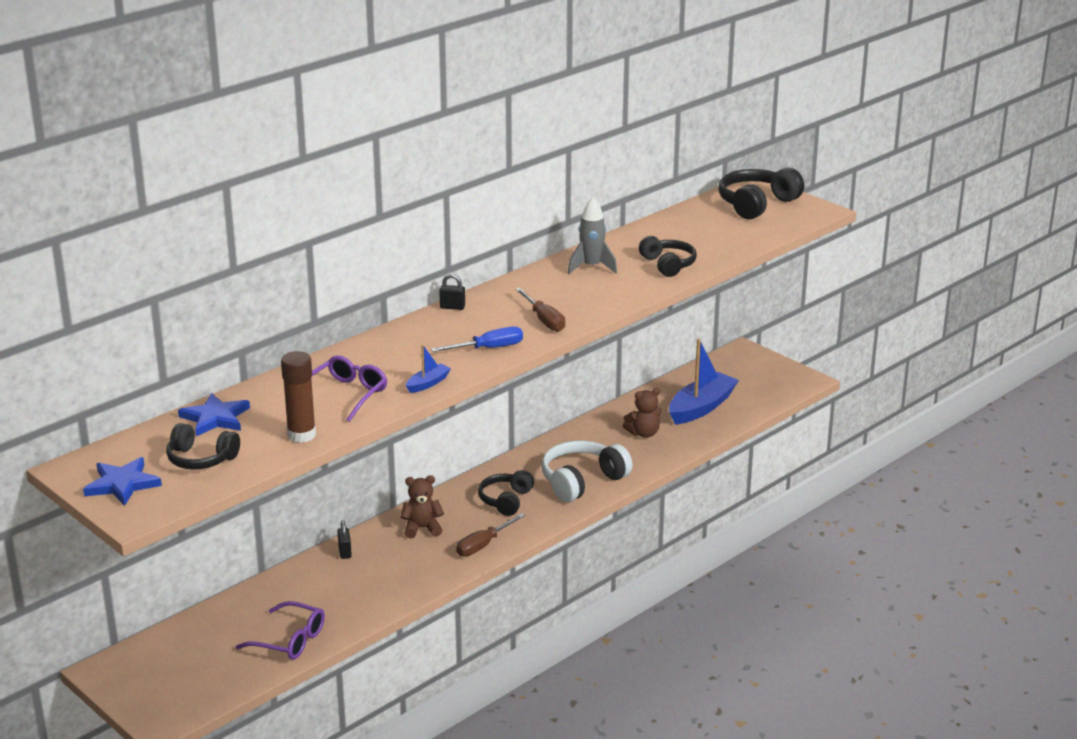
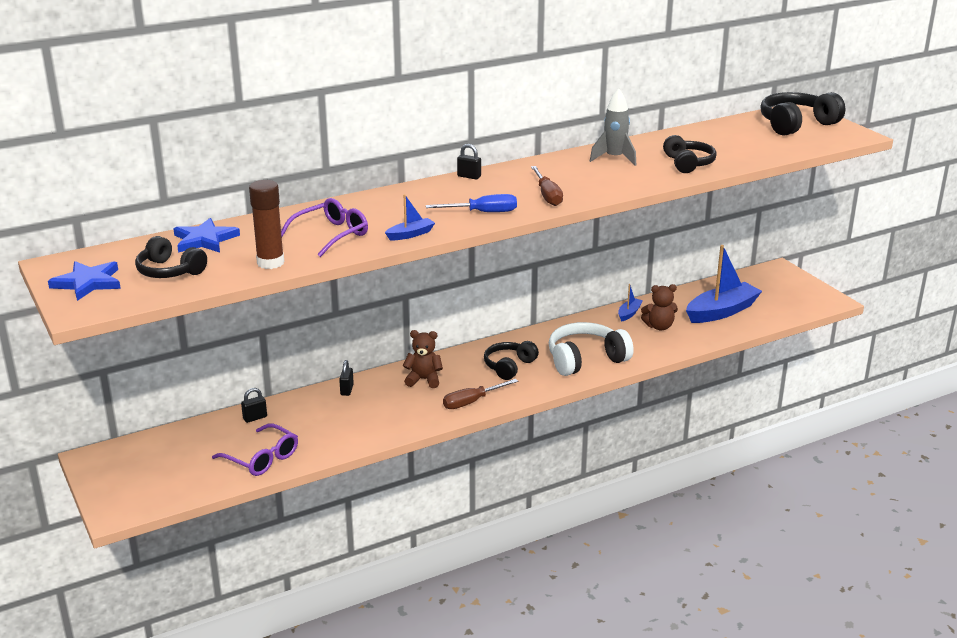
camera: 15 degrees right, 0 degrees up
(260, 598) = (255, 418): none -> black padlock
(607, 423) = (629, 313): none -> blue boat

